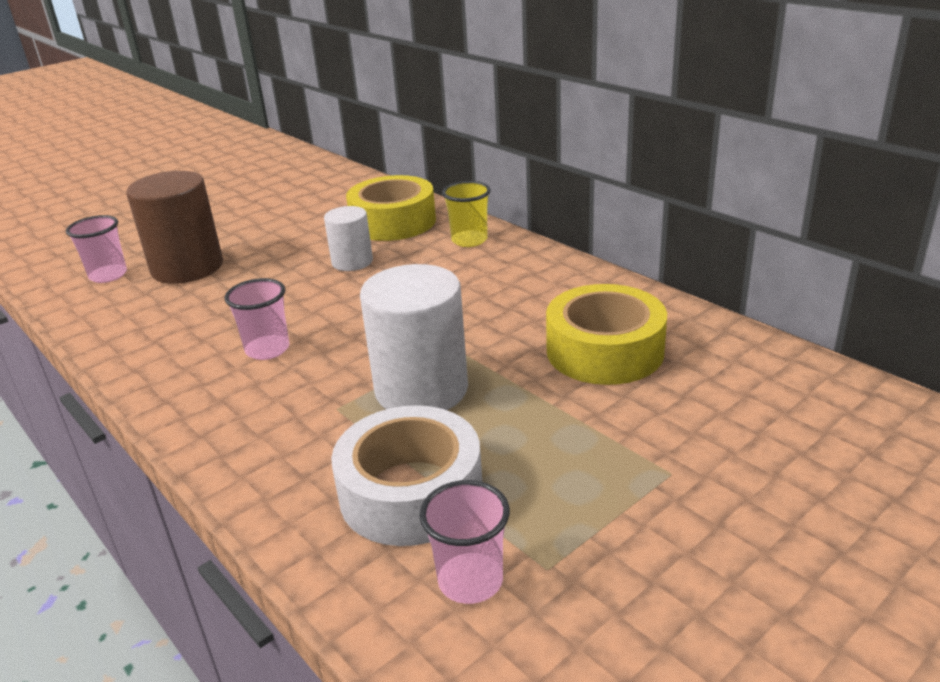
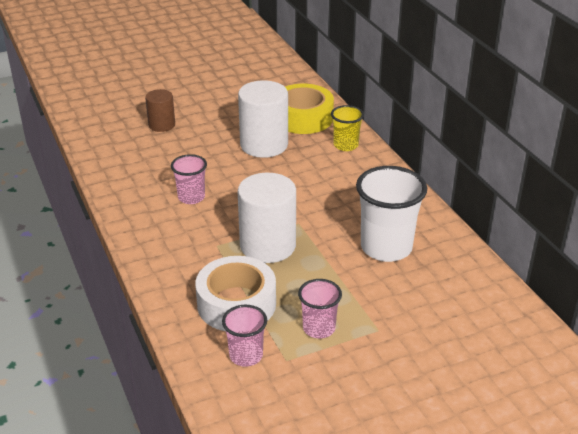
camera: 15 degrees right, 5 degrees up
(108, 275) = (113, 119): pink cup -> pink cup (319, 328)
(187, 268) = (162, 125): brown cylinder -> brown cylinder, size x0.58
(352, 262) = (264, 145): white cylinder -> white cylinder, size x1.74
(604, 351) = (386, 247): yellow tape -> white cup

